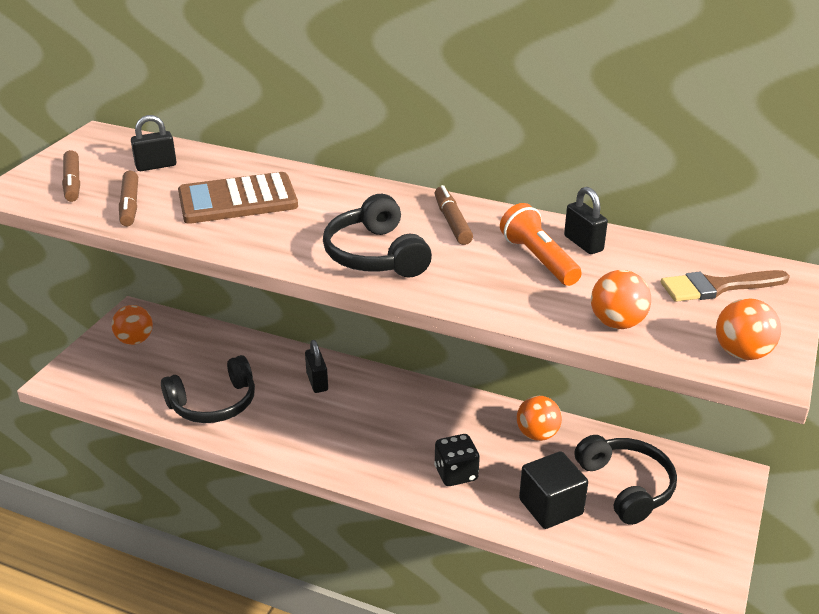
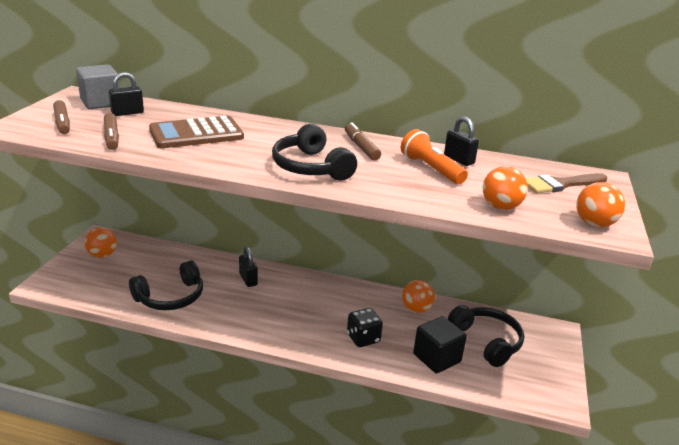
camera: 10 degrees left, 5 degrees down
(125, 149) = (101, 103): none -> grey cube

